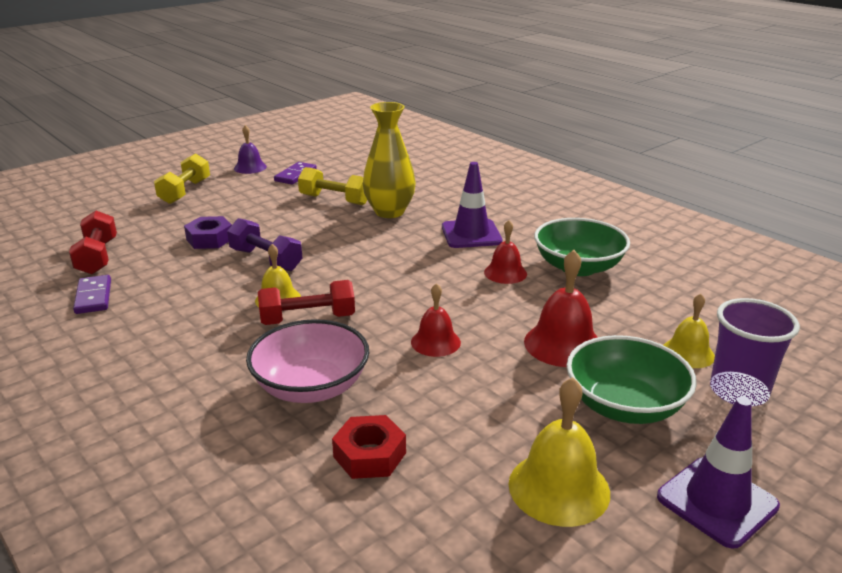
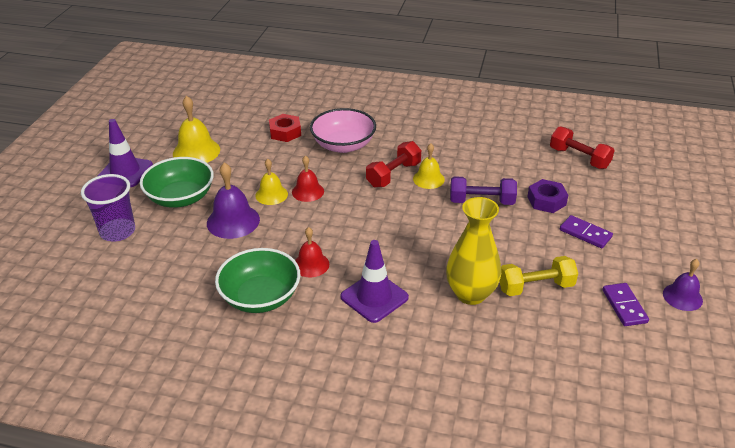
camera: 145 degrees right, 10 degrees up
(93, 297) = (524, 138): purple domino -> purple domino (585, 233)
(185, 191) = (660, 236): yellow dumbbell -> none
(563, 344) = (233, 221): red bell -> purple bell
(688, 353) = (152, 247): yellow bell -> yellow bell (271, 194)

